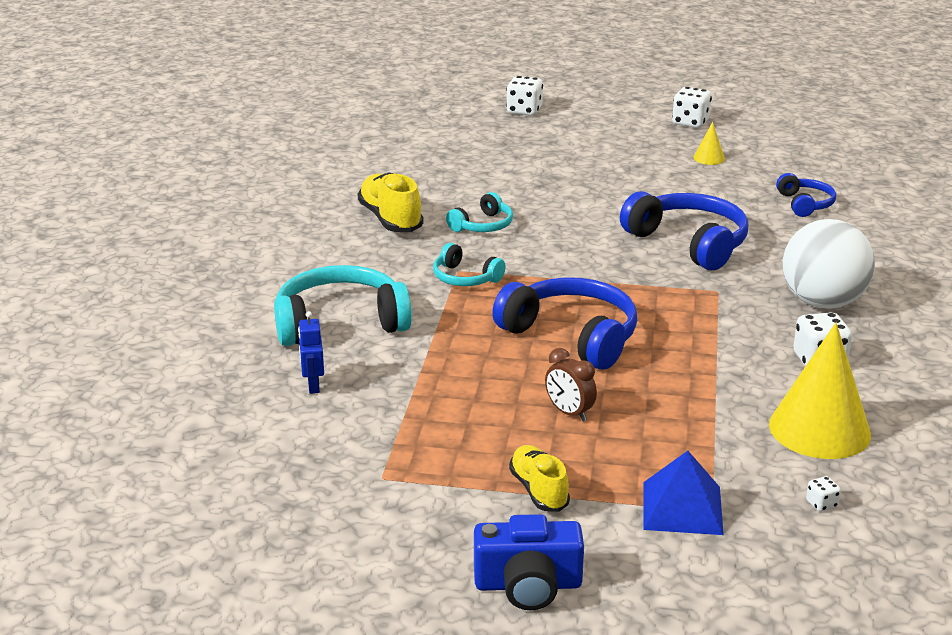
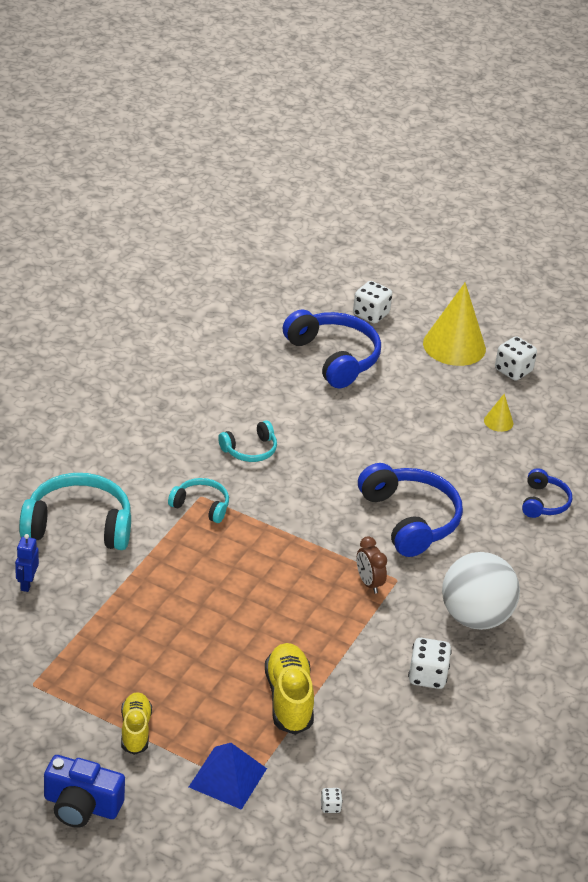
camera: 15 degrees right, 10 degrees up
(390, 219) = (178, 421): yellow shoe -> yellow shoe (289, 699)
(465, 278) = (201, 506): turquoise headphones -> turquoise headphones turned 150 degrees clockwise
(569, 413) = (200, 667): brown clock -> brown clock (368, 583)
(572, 336) = (249, 592): blue headphones -> blue headphones (334, 357)
(819, 429) = (378, 741): yellow cone -> yellow cone (454, 346)

